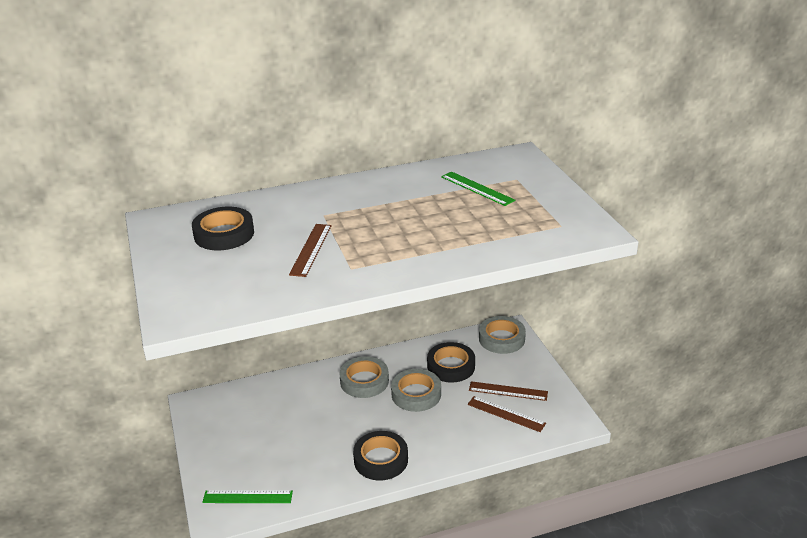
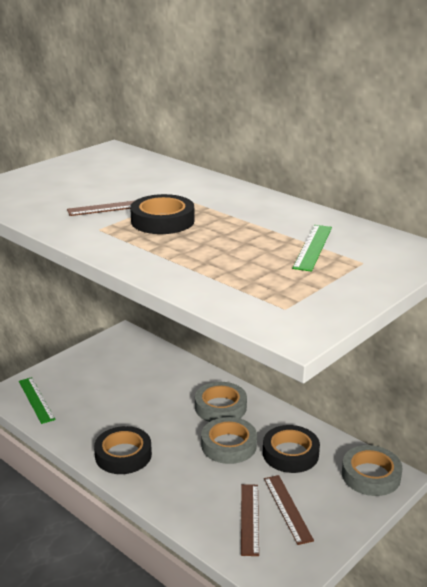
camera: 60 degrees right, 5 degrees down
(224, 234) = (110, 173): black tape -> black tape (162, 221)

